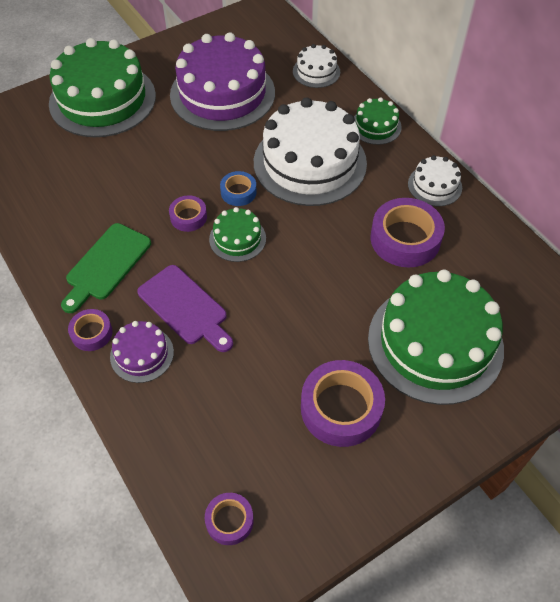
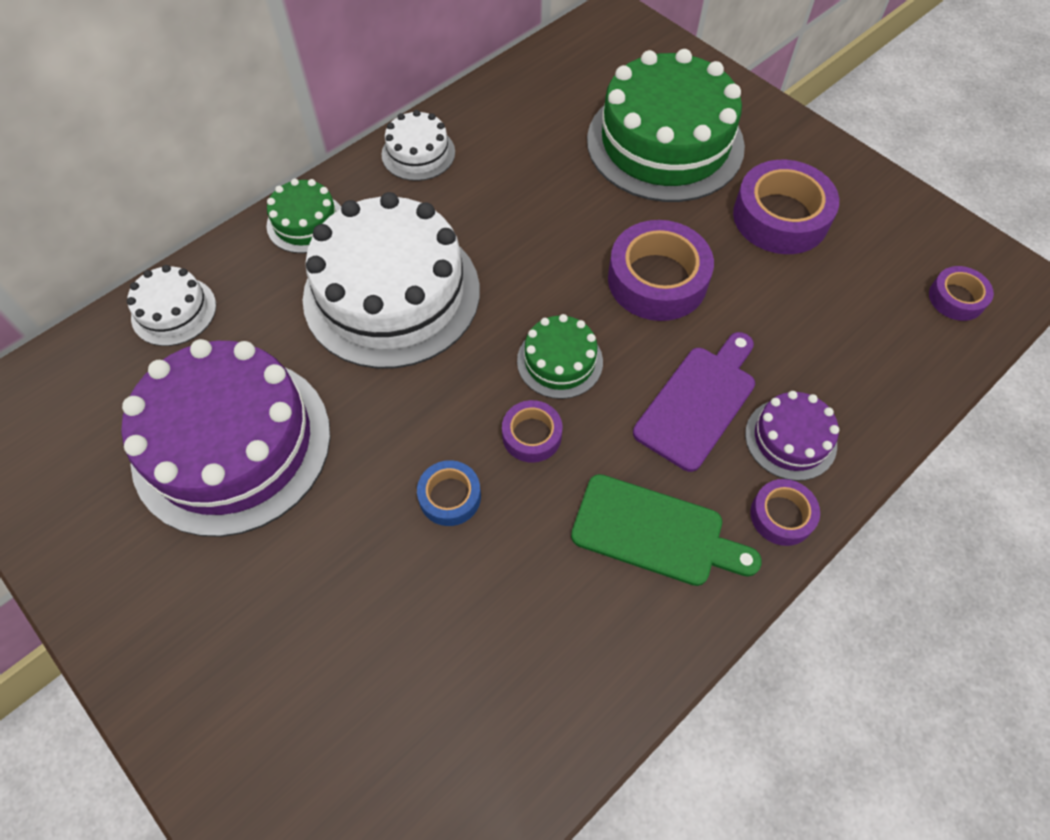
camera: 100 degrees left, 5 degrees up
(102, 99) = (251, 664): green cake -> none
(238, 192) = (467, 376): blue tape -> blue tape (450, 497)
(405, 239) = (517, 177): purple tape -> purple tape (657, 280)

